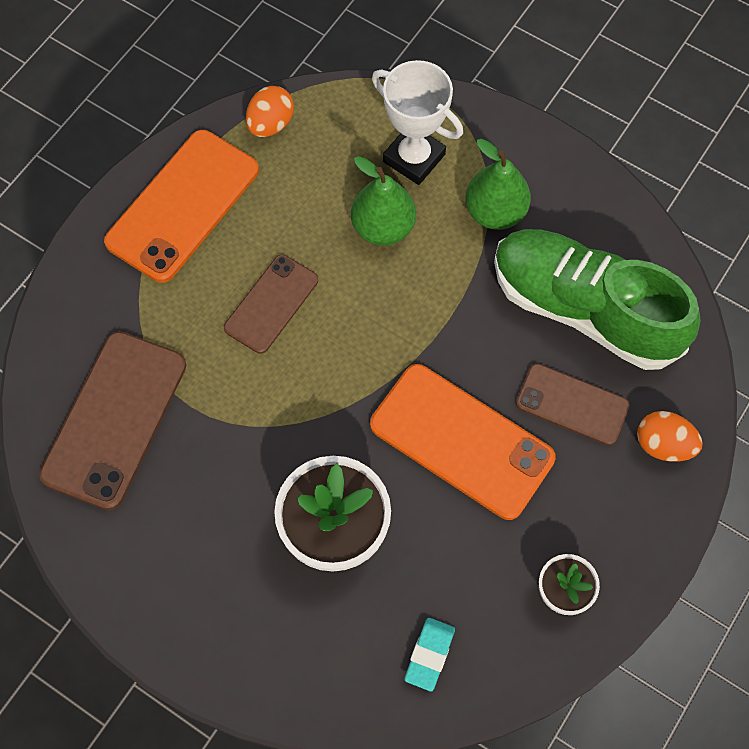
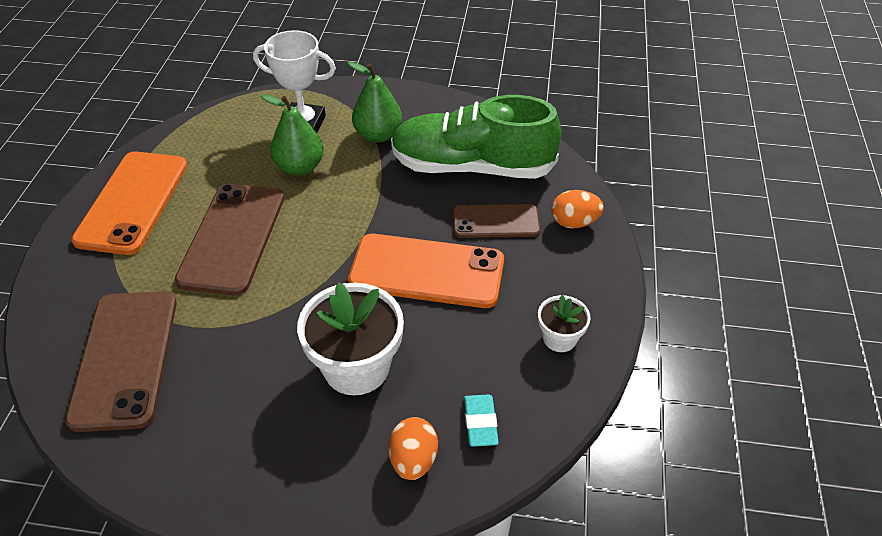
camera: 25 degrees left, 20 degrees down
(270, 124) = (185, 136): orange egg -> orange egg (413, 460)
(271, 304) = (232, 238): brown phone -> brown phone, size x1.64

